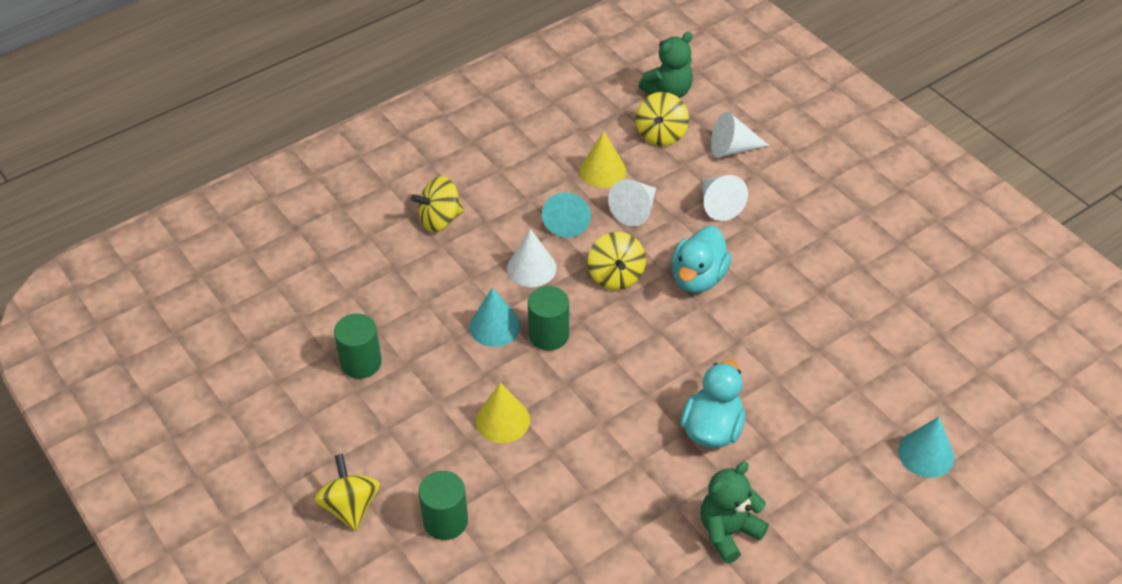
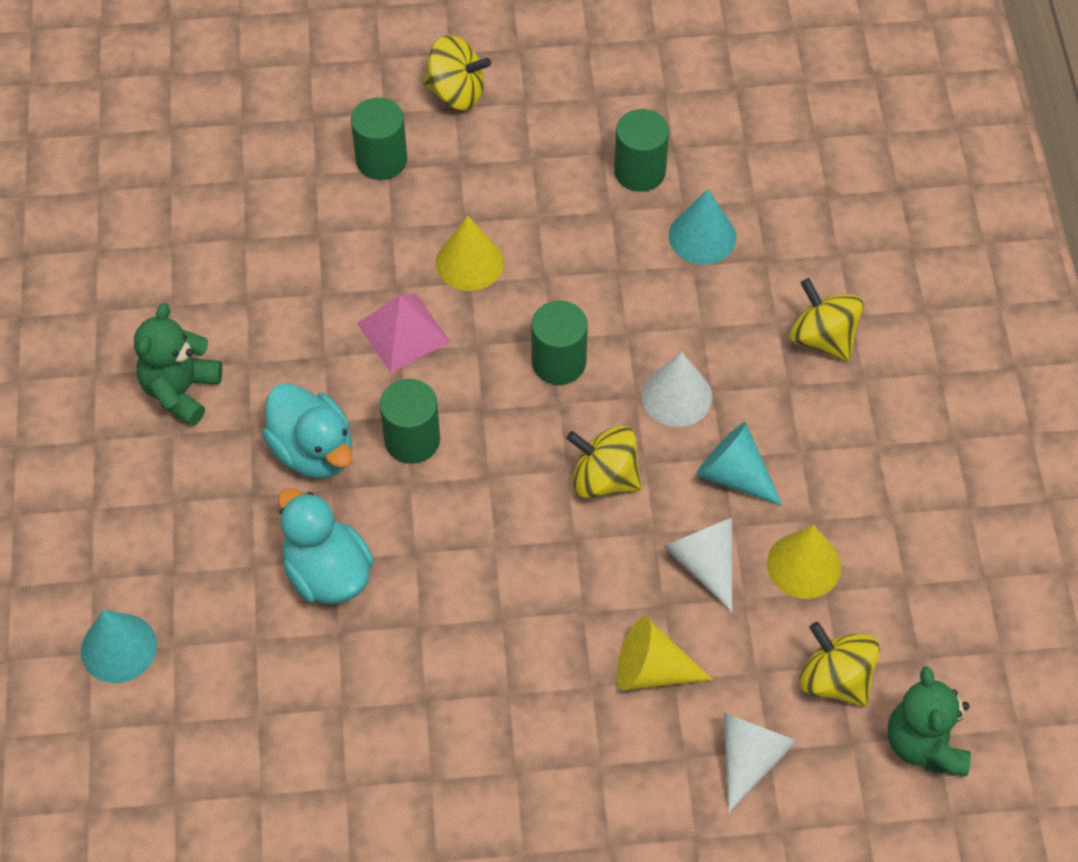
camera: 120 degrees right, 10 degrees up
(440, 219) = (822, 338): yellow spinning top -> yellow spinning top turned 45 degrees counterclockwise
(495, 326) = (608, 316): turquoise cone -> turquoise cone (702, 236)
(586, 428) = (403, 332): none -> pink pyramid
(663, 381) = (412, 440): none -> green cylinder
(698, 278) = (540, 568): turquoise duck -> turquoise duck (327, 573)
(718, 205) = (651, 670): white cone -> yellow cone
(728, 532) = (181, 391): green teddy bear -> green teddy bear turned 150 degrees counterclockwise

